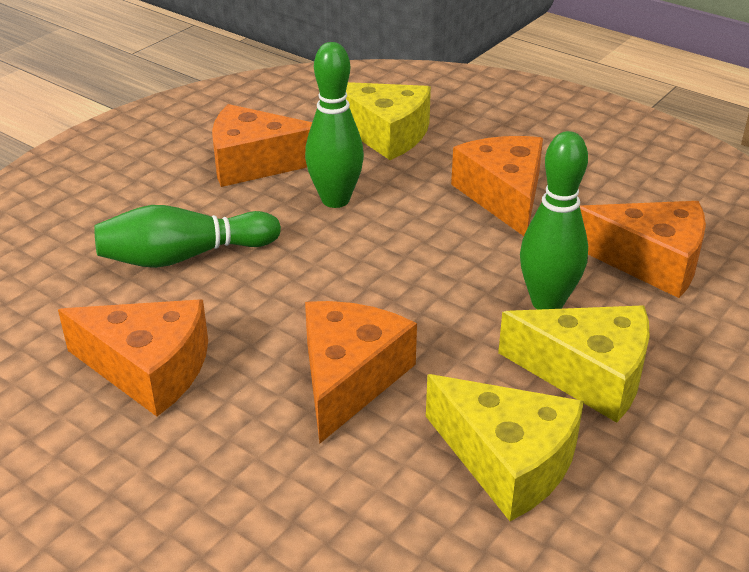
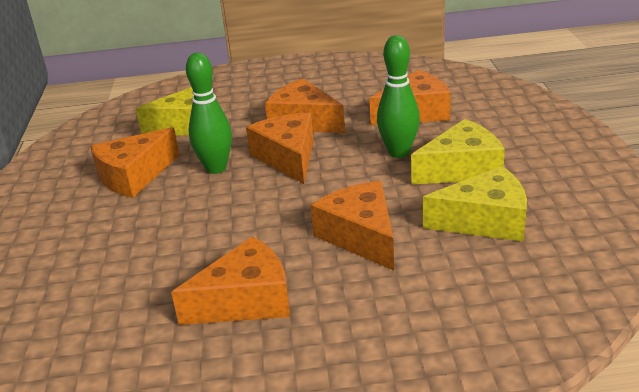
camera: 40 degrees left, 5 degrees down
(184, 257) = (171, 241): green bowling pin -> none
(420, 232) = (288, 157): none -> orange cheese

